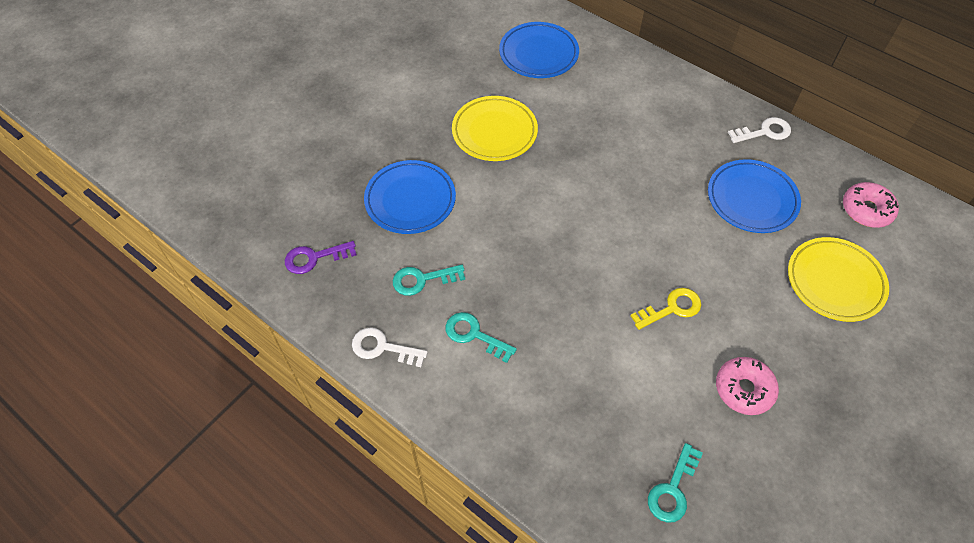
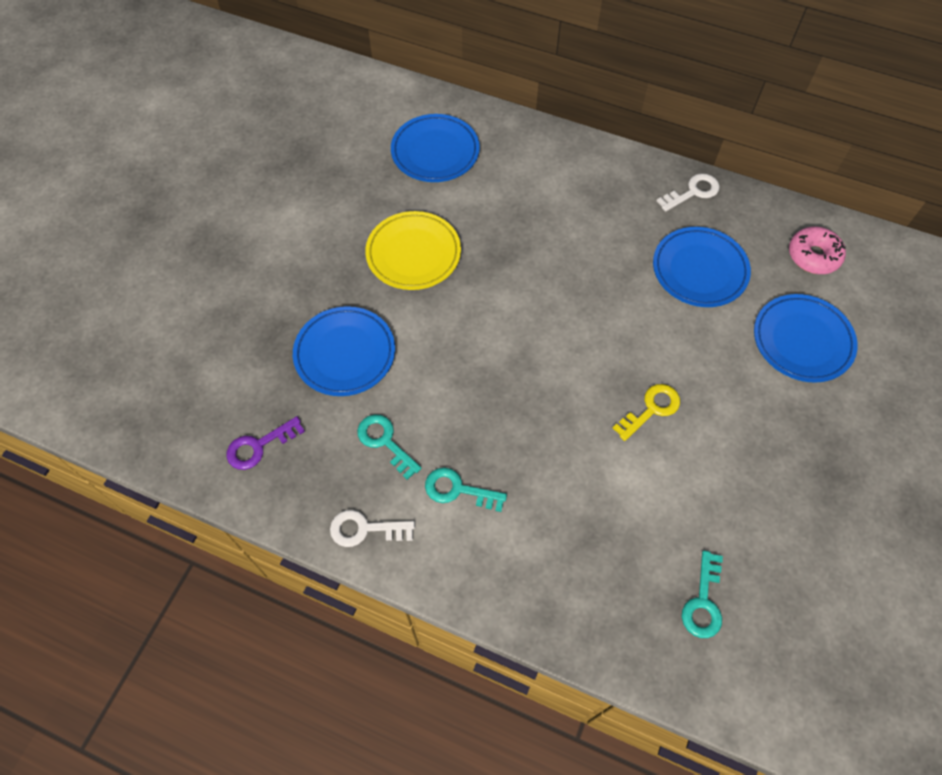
camera: 15 degrees left, 5 degrees up
(422, 280) = (385, 442): turquoise key -> turquoise key turned 75 degrees clockwise
(744, 389) = (744, 478): pink donut -> none
(835, 282) = (802, 341): yellow plate -> blue plate

